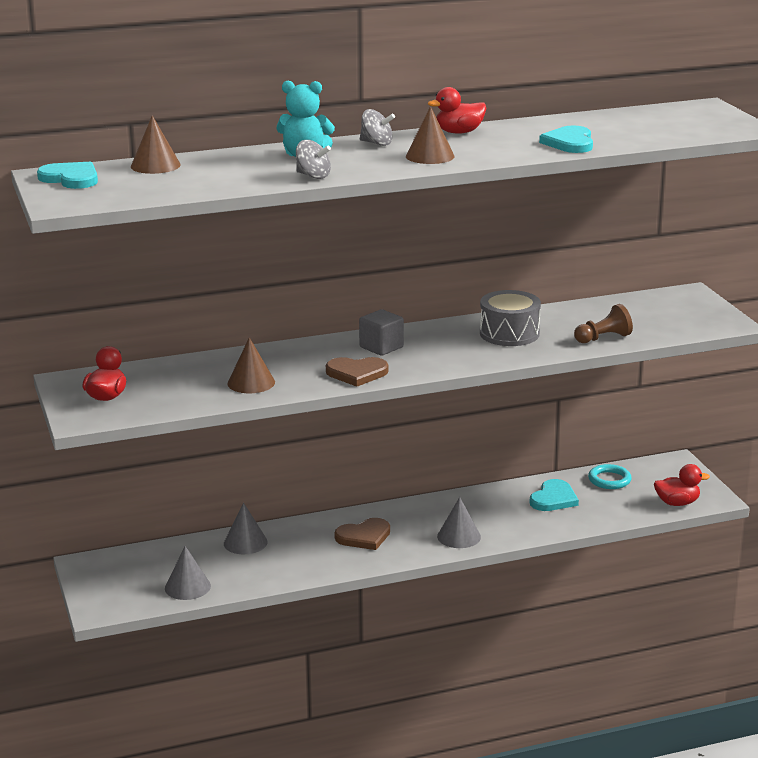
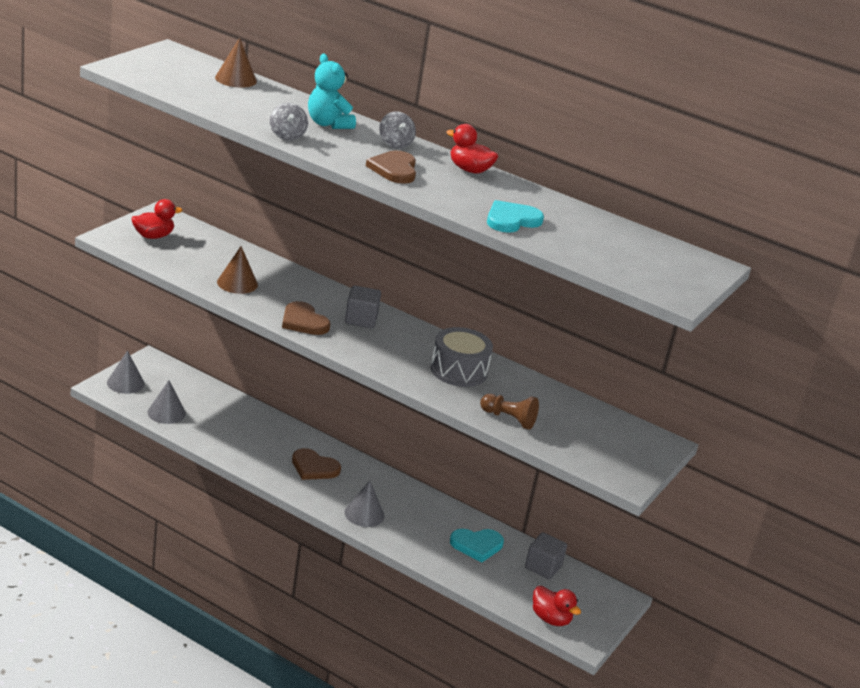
camera: 45 degrees right, 5 degrees up
(71, 178) = (173, 59): turquoise heart -> none
(245, 542) = (248, 416): grey cone -> grey cone (125, 383)
(430, 156) = (394, 169): brown cone -> brown heart
(609, 480) = (543, 567): turquoise ring -> grey cube

